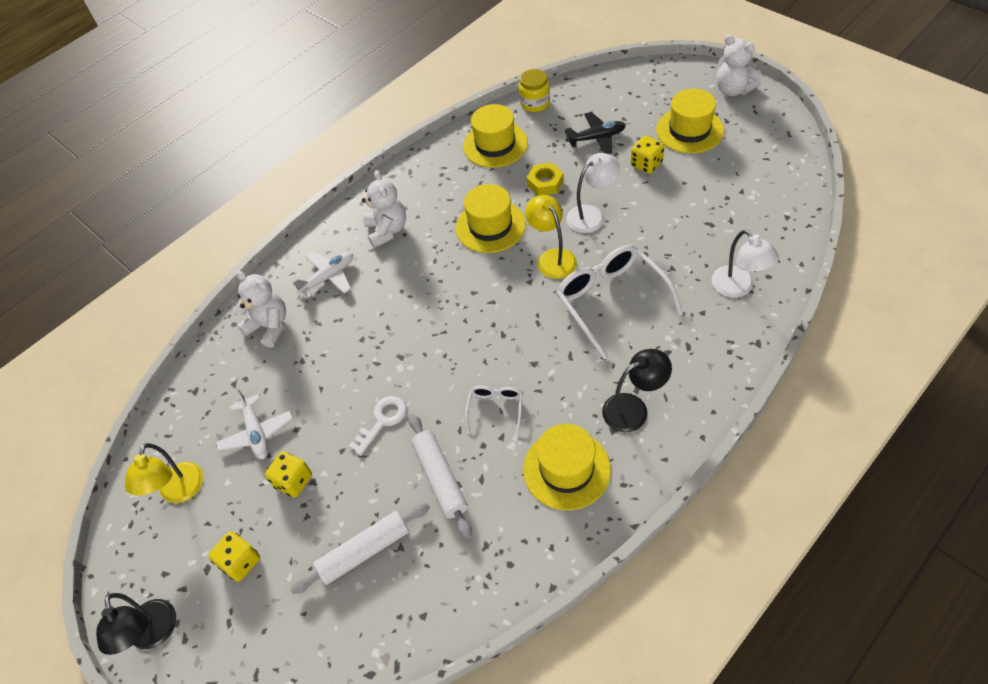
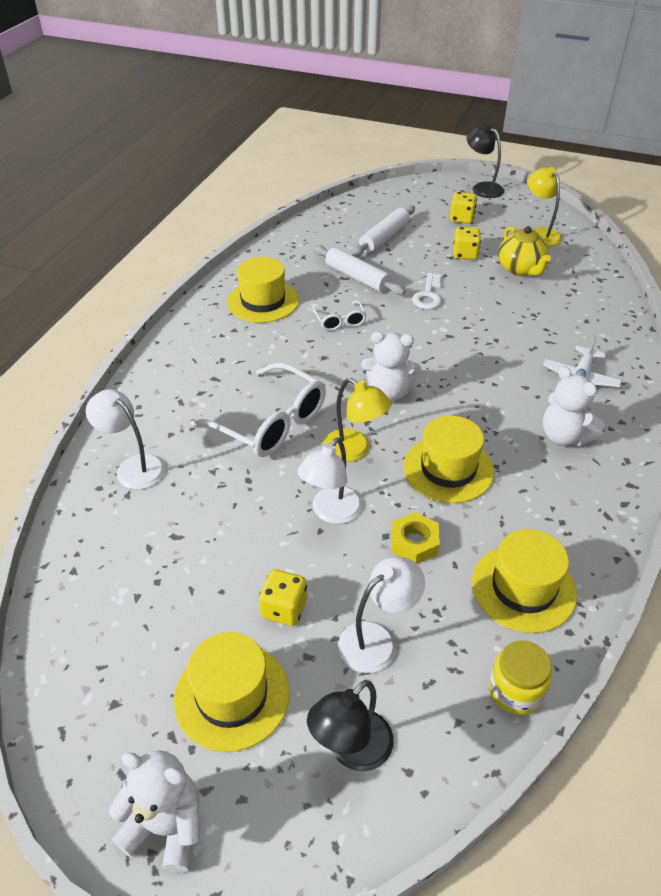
camera: 150 degrees right, 10 degrees down
(256, 433) = (520, 269): white plane -> yellow teapot
(269, 326) = (591, 329): white teddy bear -> white teddy bear (389, 392)
(596, 138) = (377, 640): black plane -> white lamp
(633, 408) = (221, 346): black lamp -> black lamp (351, 751)

